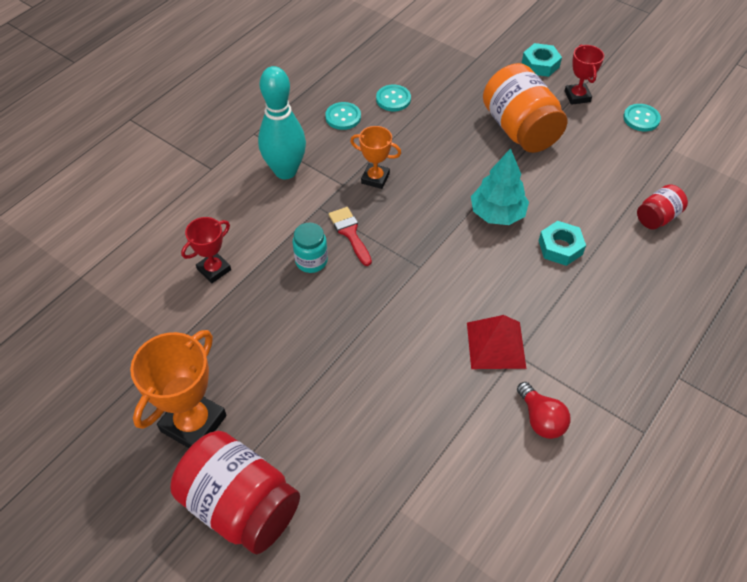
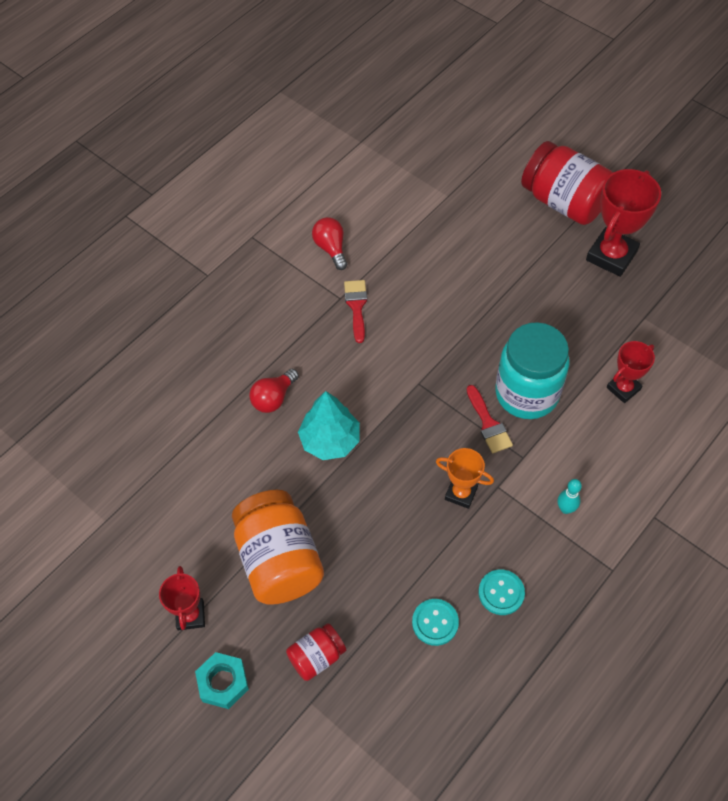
camera: 175 degrees left, 5 degrees up
(193, 423) = (611, 256): orange trophy -> red trophy
(285, 171) = (565, 509): turquoise bowling pin -> turquoise bowling pin, size x0.42
(311, 261) = (526, 393): turquoise jar -> turquoise jar, size x1.96
(496, 345) = (356, 306): red pyramid -> red brush
(560, 247) = (273, 398): turquoise nut -> red light bulb
(641, 119) = (122, 571): turquoise button -> none
(657, 217) = (161, 428): red jar -> red jar (317, 657)

